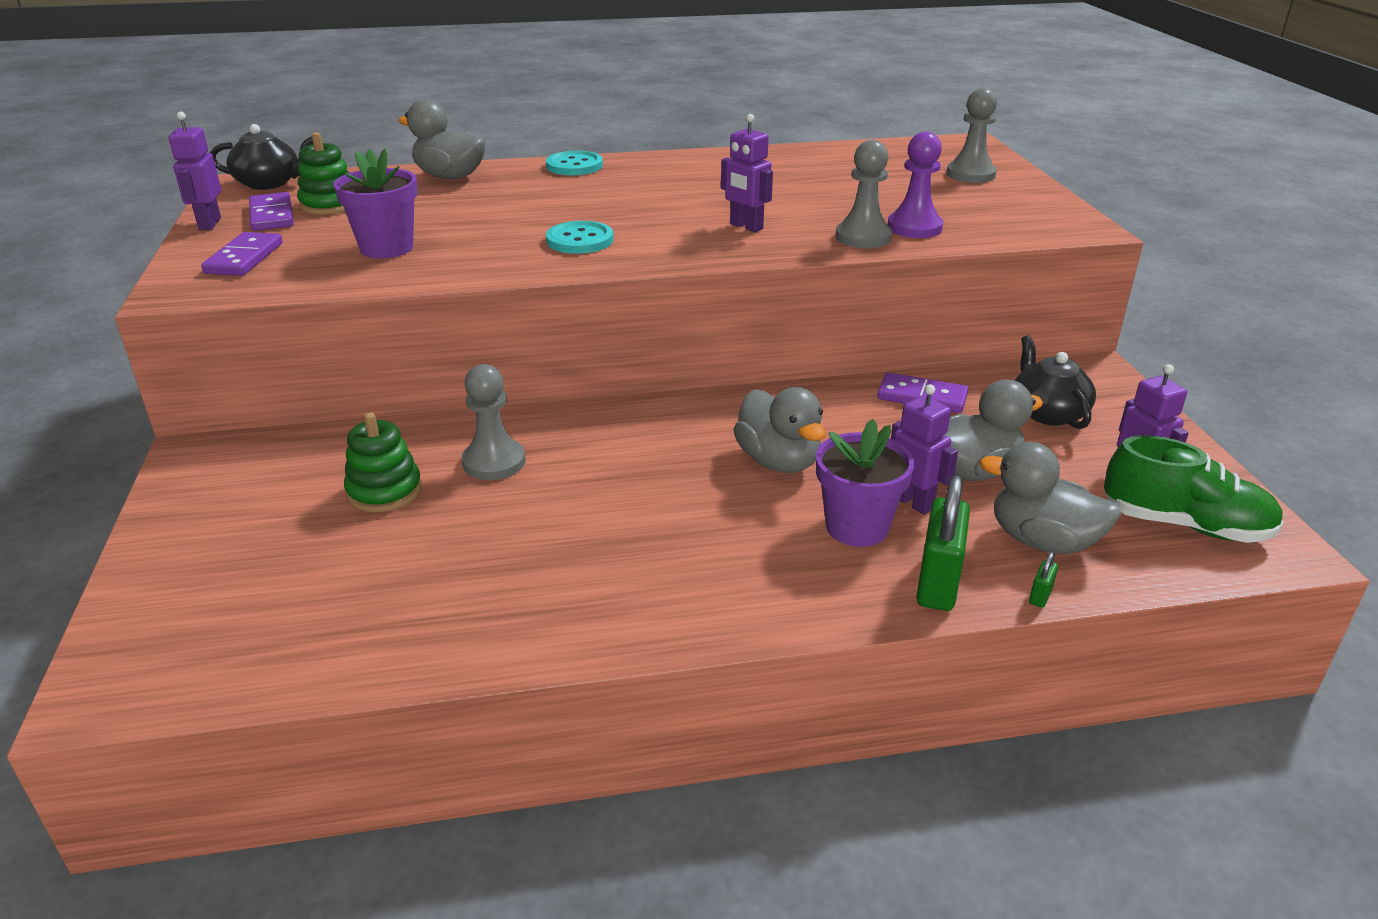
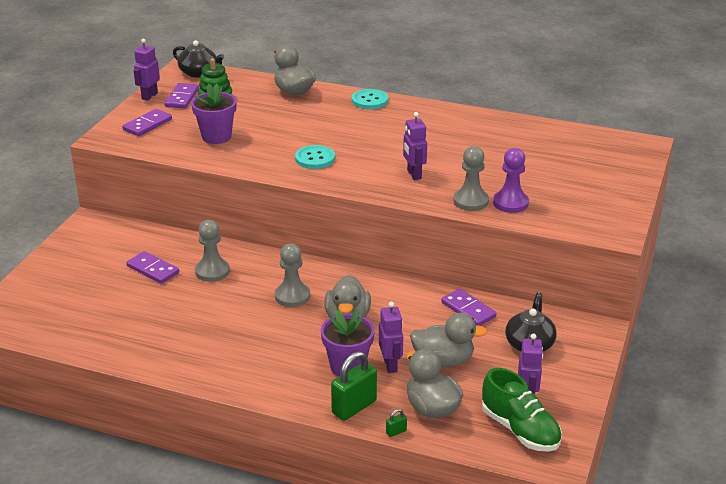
camera: 30 degrees right, 0 degrees up
(384, 491) = (153, 270): green stacking toy -> purple domino
(970, 174) = (605, 172): grey pawn -> grey pawn (292, 296)

